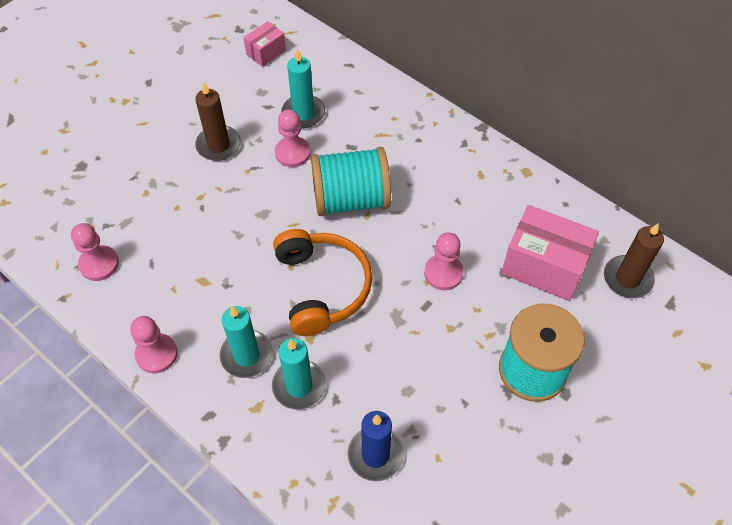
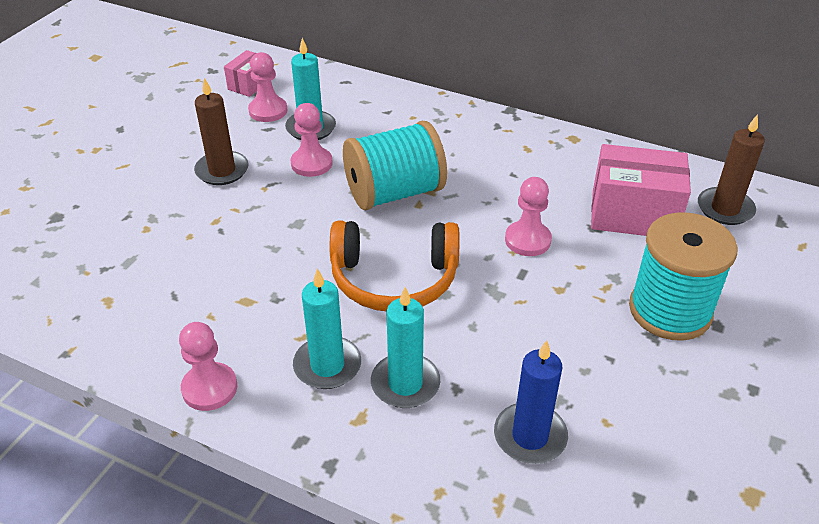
camera: 15 degrees left, 15 degrees down
(99, 264) = (105, 309): pink pawn -> pink pawn (268, 111)
(322, 287) = (394, 279): orange headphones -> orange headphones turned 120 degrees clockwise

